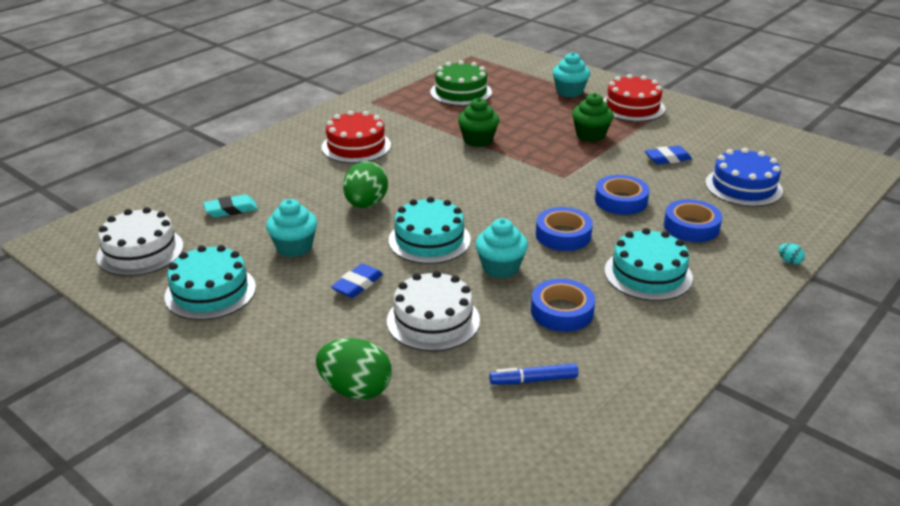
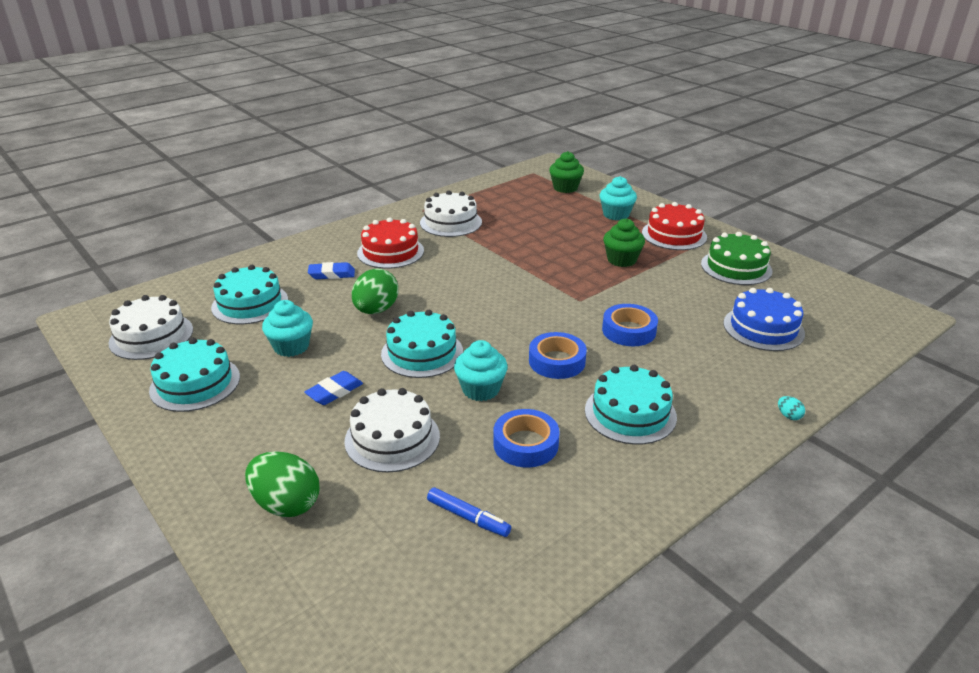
camera: 10 degrees right, 0 degrees up
(231, 210) = (250, 303): turquoise eraser -> turquoise cake
(406, 112) = (451, 222): none -> white cake
(461, 92) = (510, 207): green cake -> green cake (736, 267)
(478, 140) = (508, 256): green cupcake -> green cupcake (565, 188)
(533, 380) = (468, 517): blue marker -> blue marker turned 150 degrees counterclockwise
(667, 159) = (692, 291): blue eraser -> blue eraser (332, 274)
(691, 227) = (693, 366): blue tape -> none

